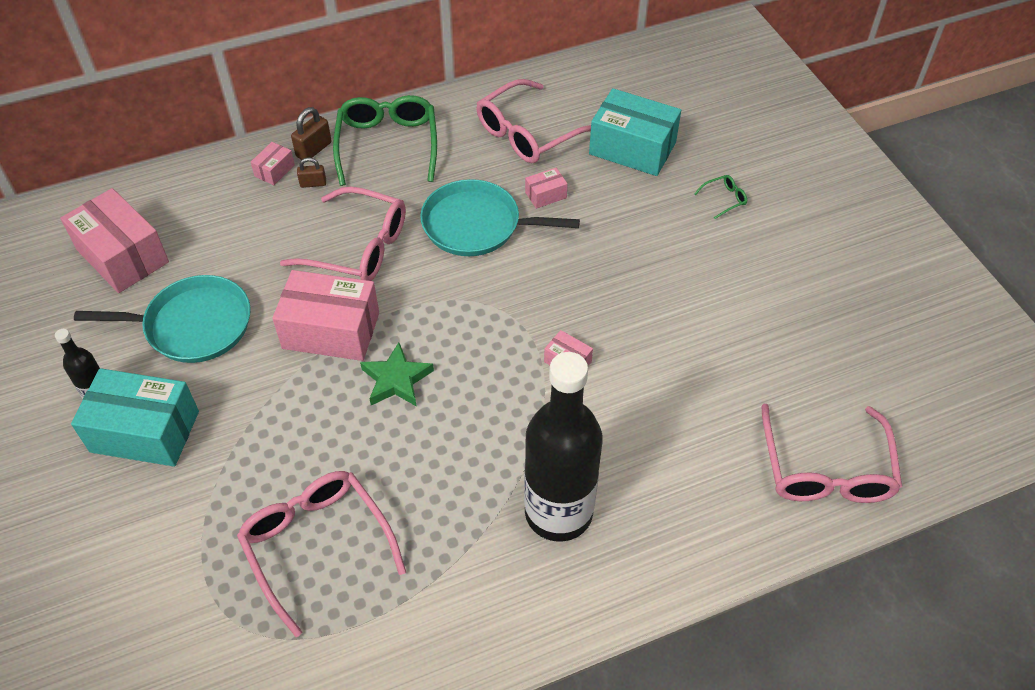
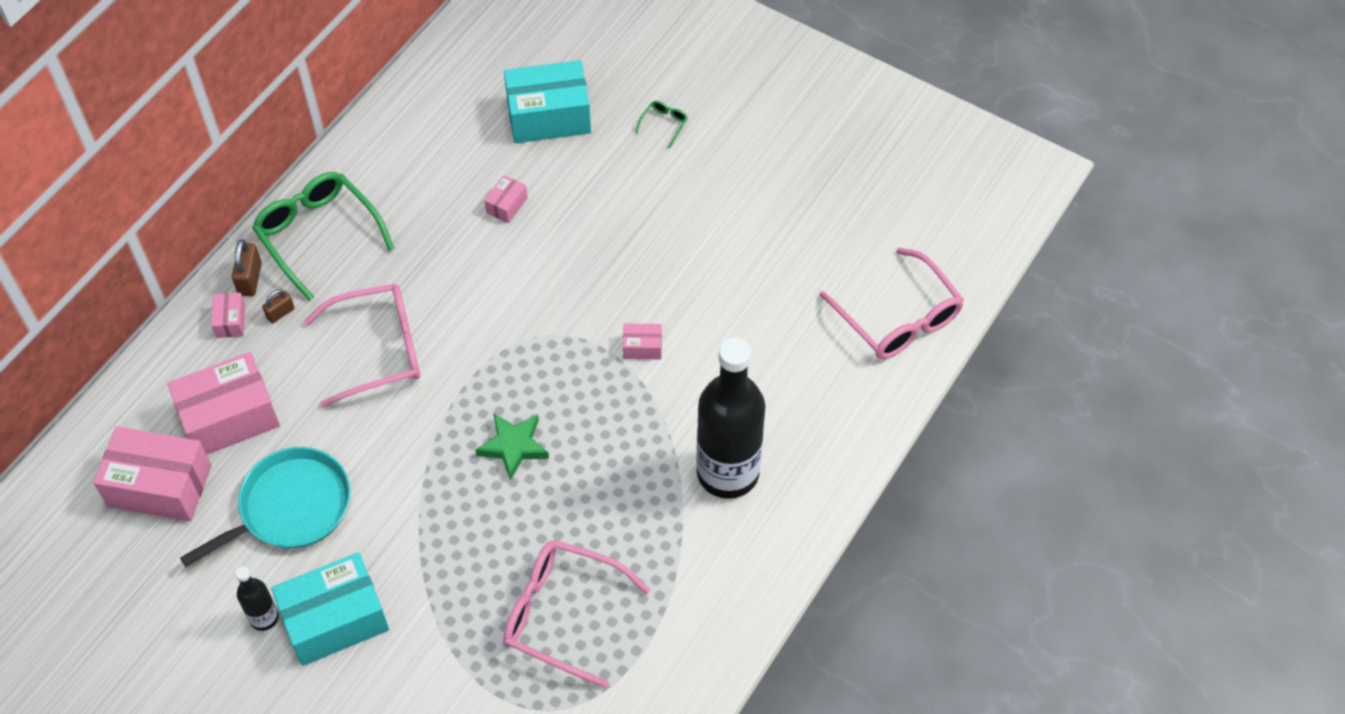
camera: 35 degrees left, 5 degrees up
(331, 330) = (420, 438): pink box -> pink box (229, 417)
(476, 225) = (468, 269): turquoise pan -> none
(528, 133) = (442, 151): pink glasses -> none

